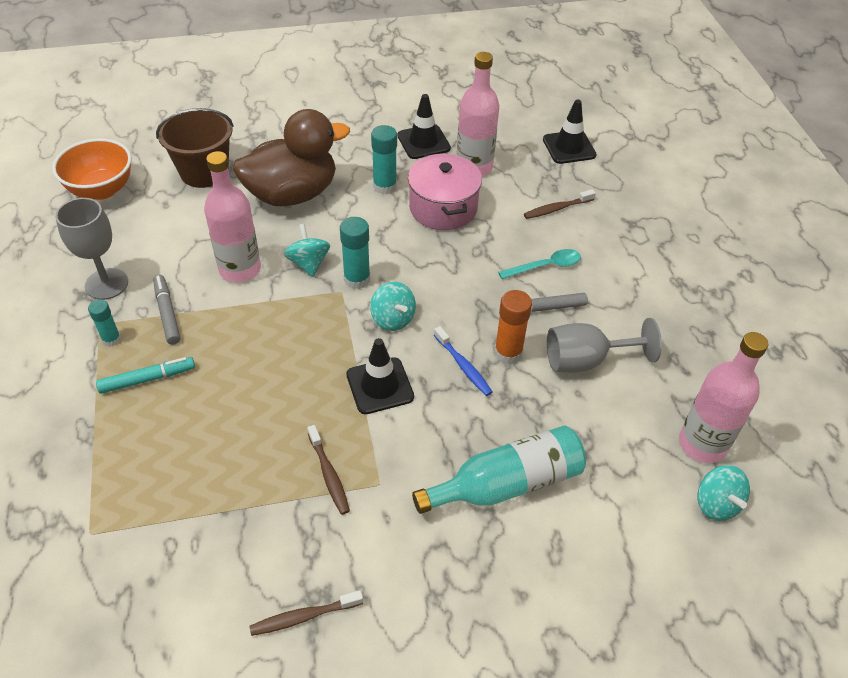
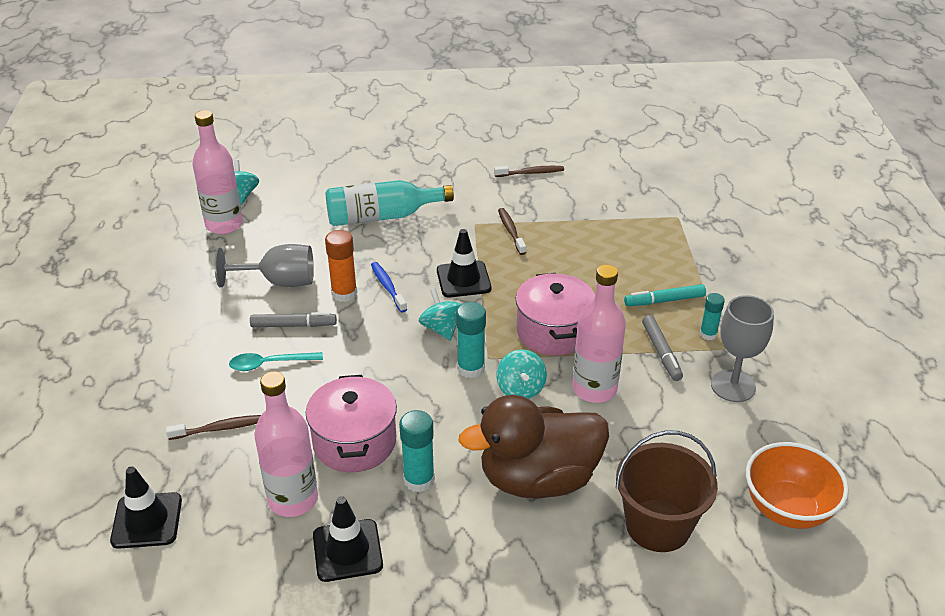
camera: 170 degrees left, 10 degrees down
(276, 326) = (553, 331): none -> pink pot

